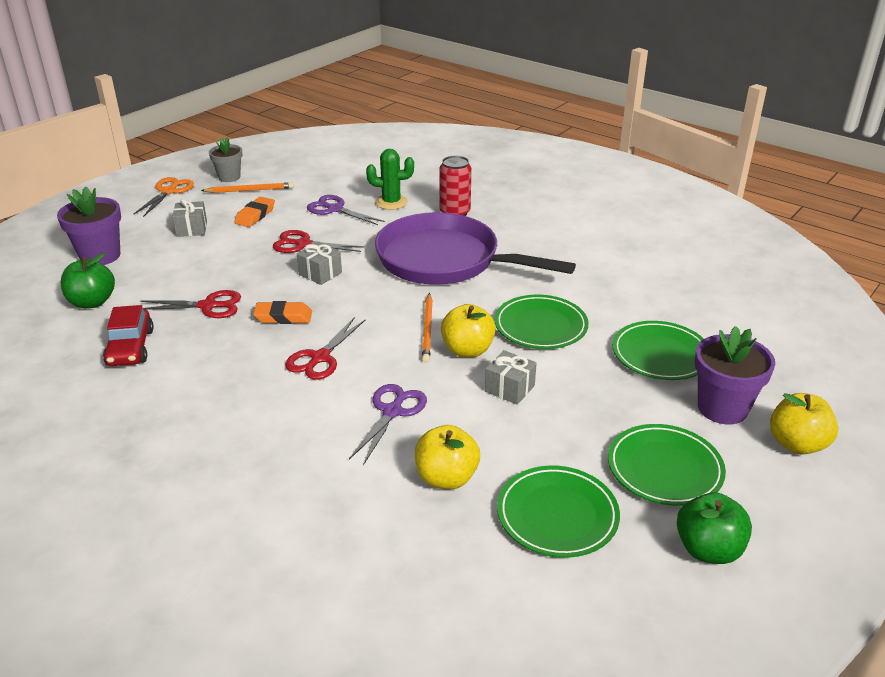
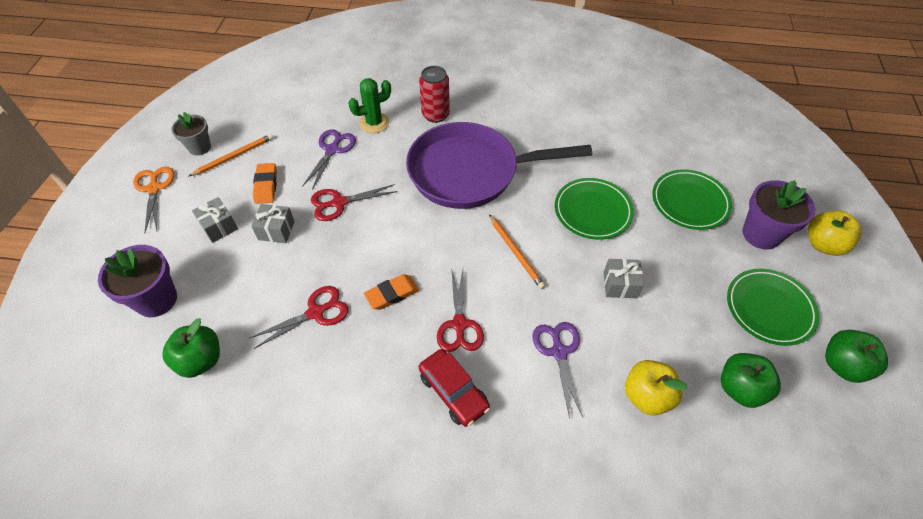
camera: 30 degrees left, 20 degrees up
(130, 348) = (287, 396): red car -> red car (453, 391)
(320, 273) = (382, 230): grey gift -> grey gift (276, 230)
(335, 209) = (332, 150): purple scissors -> purple scissors turned 105 degrees clockwise
(467, 350) = (561, 260): yellow apple -> none
(557, 515) = (740, 388): green plate -> green apple

